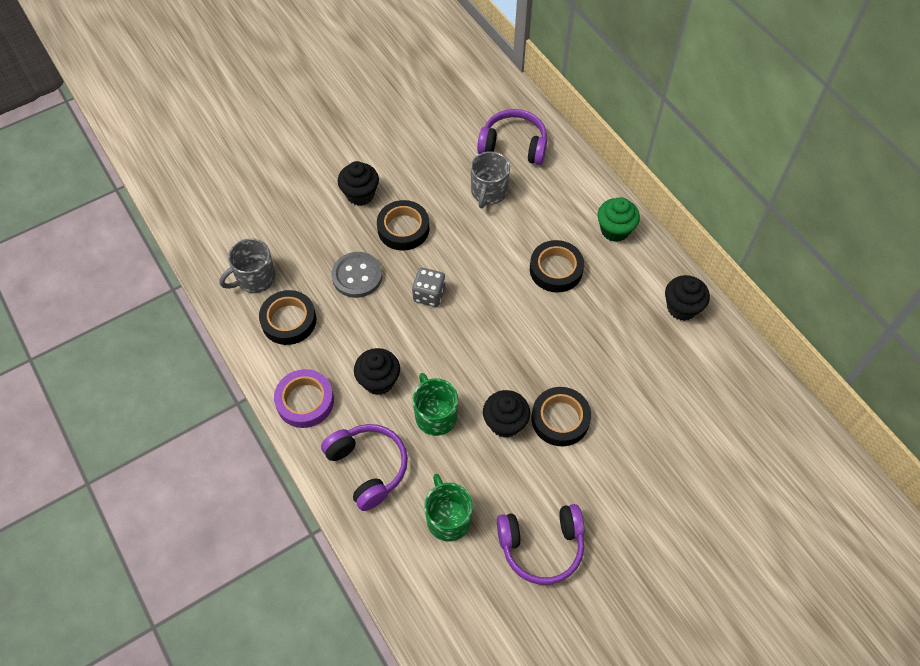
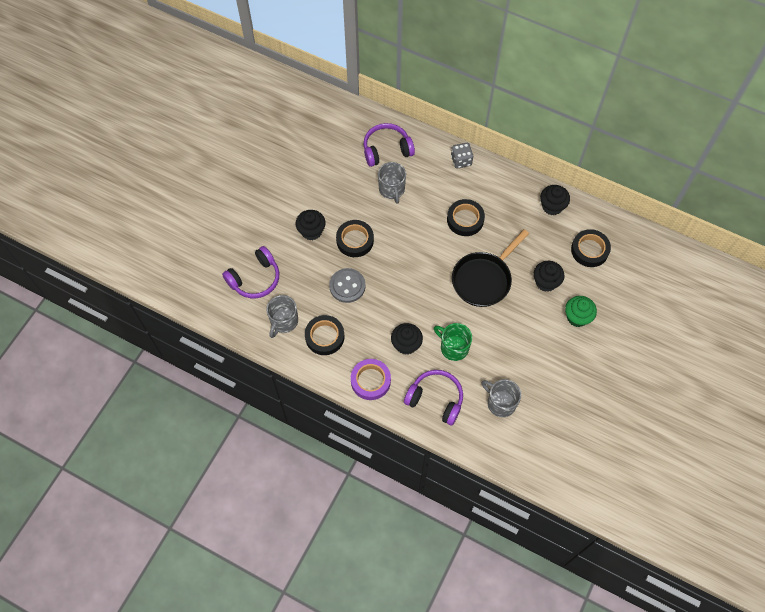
camera: 30 degrees left, 5 degrees up
(429, 295) = (400, 275): grey dice -> grey dice (461, 160)
(448, 518) = (500, 403): green mug -> grey mug
(505, 423) = (496, 330): black cupcake -> black cupcake (546, 282)
(531, 352) = (484, 279): none -> black pan
(541, 546) = (561, 389): purple headphones -> purple headphones (255, 279)
(560, 419) = (525, 310): black tape -> black tape (589, 250)
(615, 230) = (484, 176): green cupcake -> green cupcake (577, 317)

